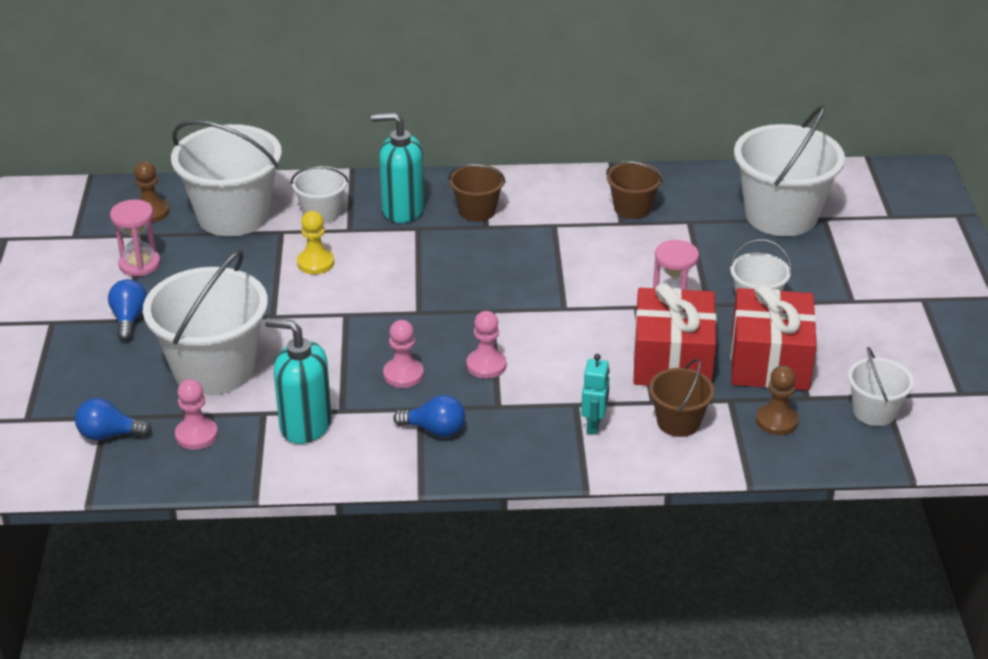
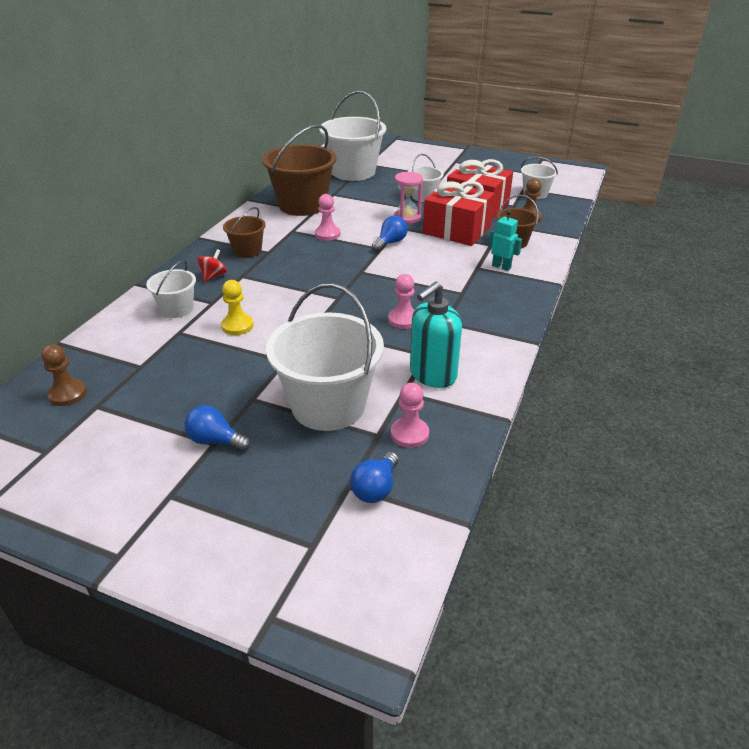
camera: 65 degrees left, 0 degrees up
(139, 264) = (139, 417): pink hourglass -> none
(233, 215) = (129, 350): white bucket -> none
(402, 209) = (213, 276): turquoise soap dispenser -> red spinning top
(435, 430) = (472, 321): blue light bulb -> blue light bulb (390, 243)
(486, 365) = (417, 287): pink pawn -> pink pawn (327, 234)
(632, 208) = (302, 205): brown bucket -> brown bucket, size x1.94

